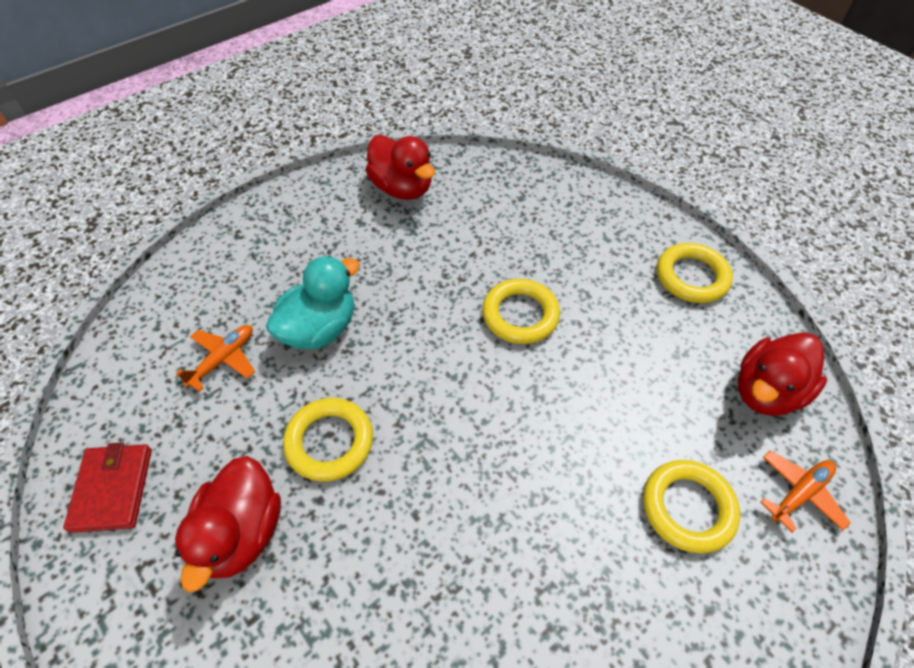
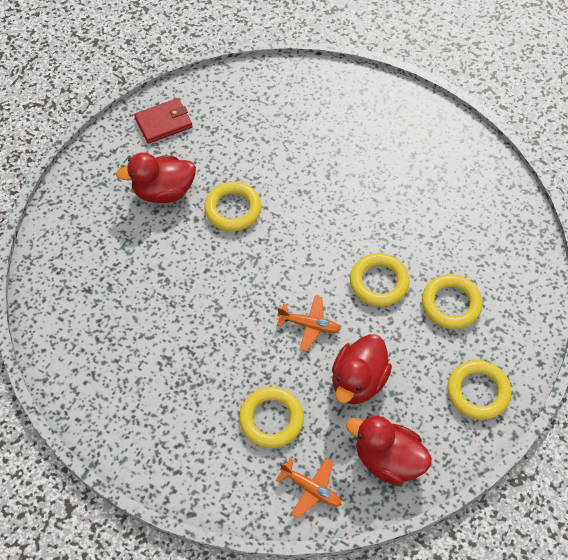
camera: 70 degrees right, 5 degrees up
(223, 359) = (263, 131): orange plane -> orange plane (309, 325)
(319, 329) = (309, 170): turquoise duck -> none
(402, 188) = (462, 167): red duck -> red duck (358, 381)
(574, 260) = (451, 304): none -> yellow ring

